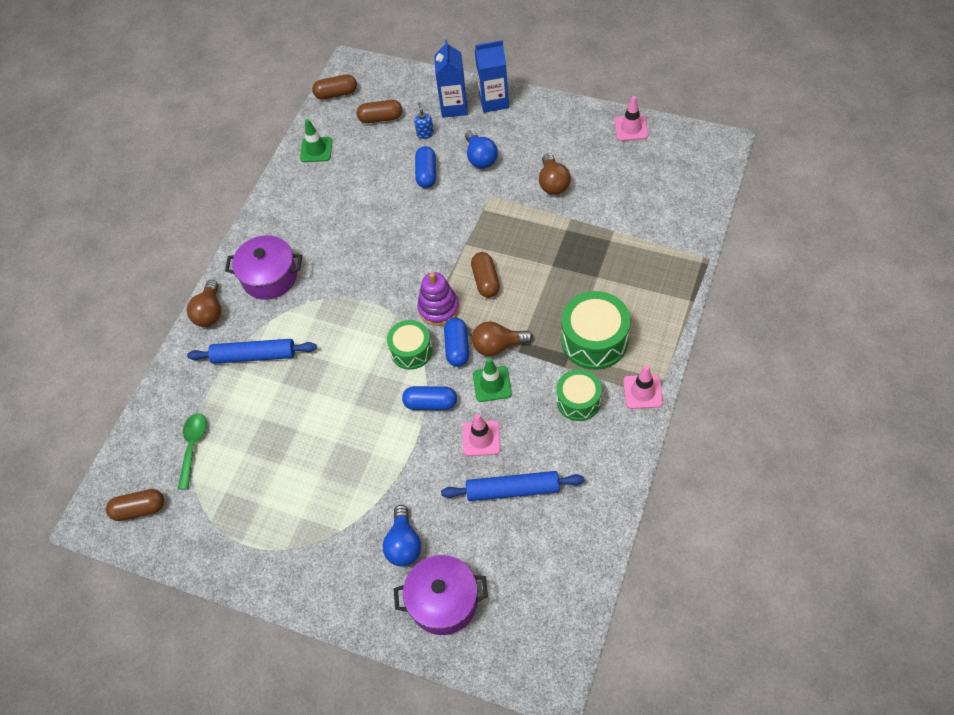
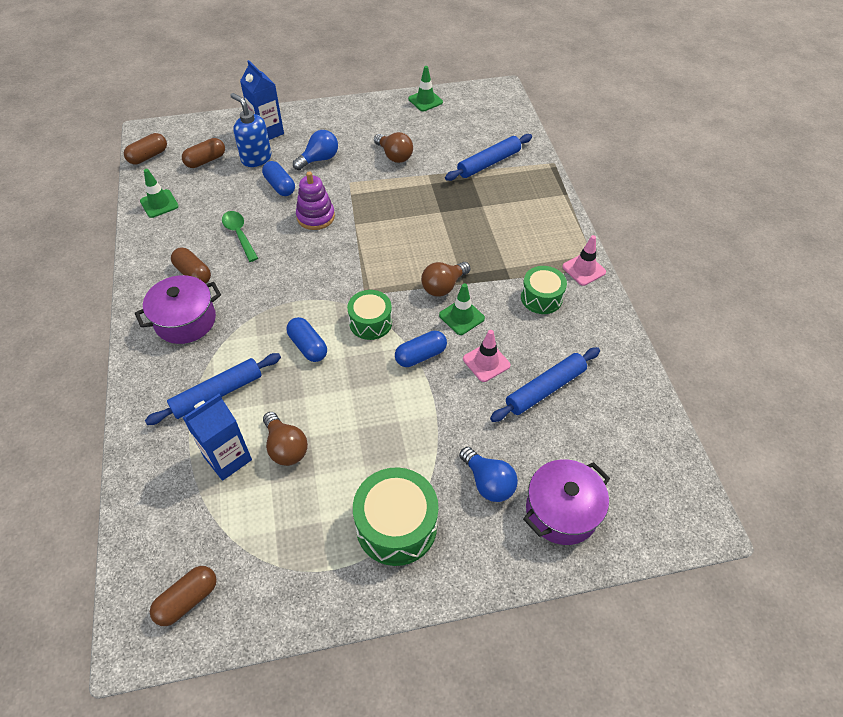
camera: 40 degrees left, 5 degrees down
(193, 446) = (208, 506): green spoon -> green spoon (239, 234)
(210, 312) = (141, 377): brown light bulb -> brown light bulb (286, 447)
(425, 134) = (256, 158): blue soap dispenser -> blue soap dispenser, size x1.94
(438, 308) = (369, 280): purple stacking toy -> purple stacking toy (315, 217)
(457, 347) = (409, 302): blue capsule -> blue capsule (308, 346)
(480, 158) = (319, 159): blue light bulb -> blue light bulb turned 75 degrees counterclockwise
(485, 281) = (394, 243): brown capsule -> brown capsule (193, 274)
(494, 101) = (299, 117): blue carton -> blue carton (228, 458)
(594, 340) = (517, 250): green drum -> green drum (396, 525)
(631, 128) = (425, 100): pink traffic cone -> green traffic cone
(640, 230) = (488, 163): none -> blue rolling pin

